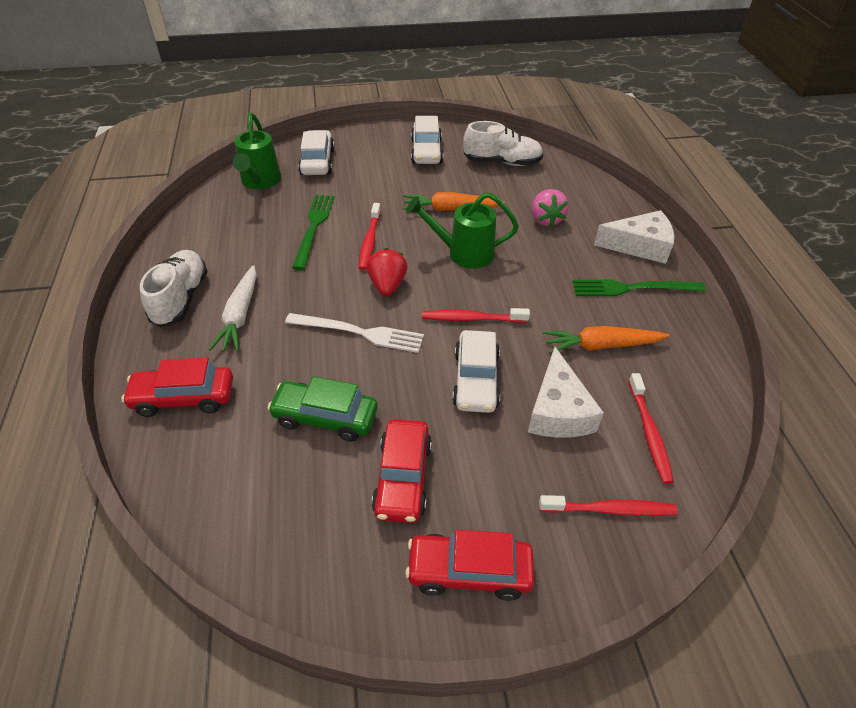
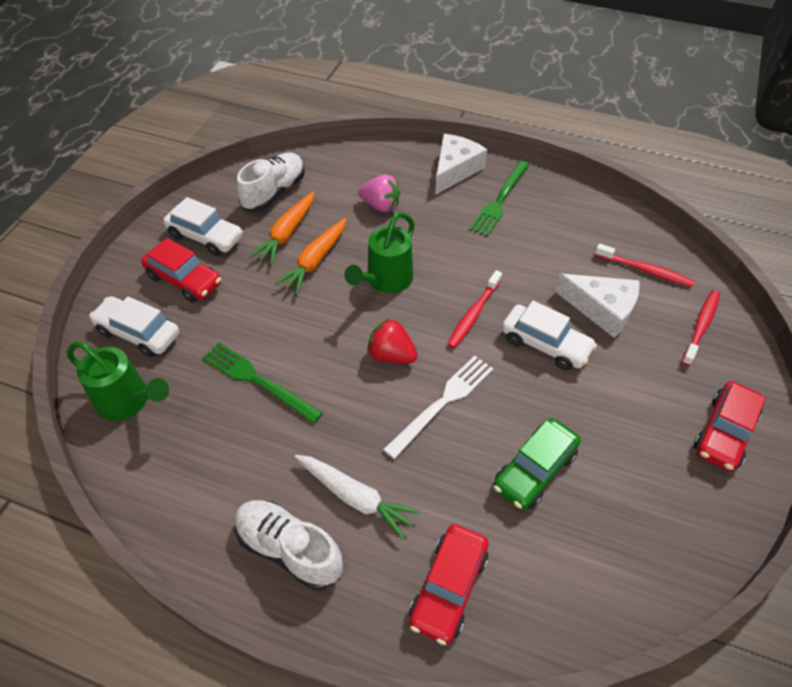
camera: 60 degrees left, 5 degrees up
(370, 241) = (316, 342): red toothbrush -> none
(403, 478) = (625, 438): red car -> red car (184, 280)
(601, 346) = (550, 251): orange carrot -> orange carrot (287, 233)

